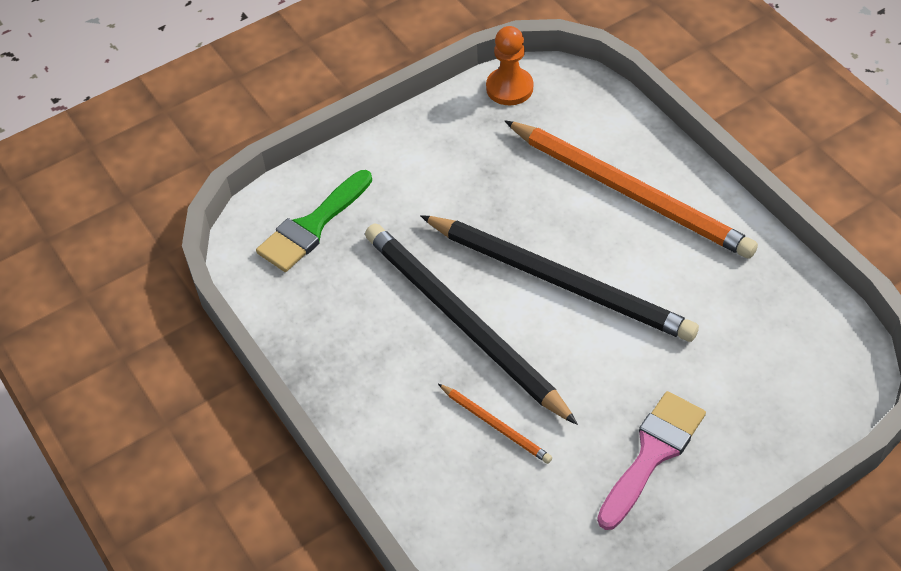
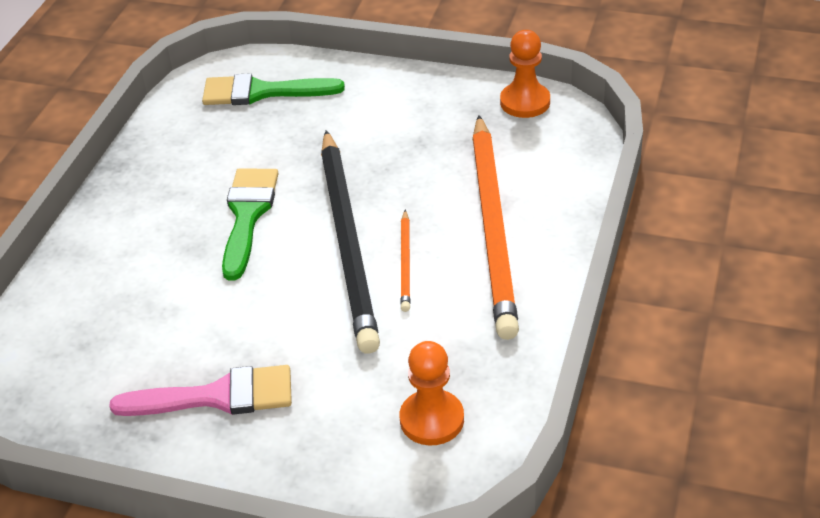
camera: 50 degrees right, 10 degrees down
(463, 323) = (247, 215): black pencil -> green brush
(496, 425) = (161, 289): orange pencil -> orange pencil (405, 263)
(789, 343) = (432, 419): none -> orange pawn

